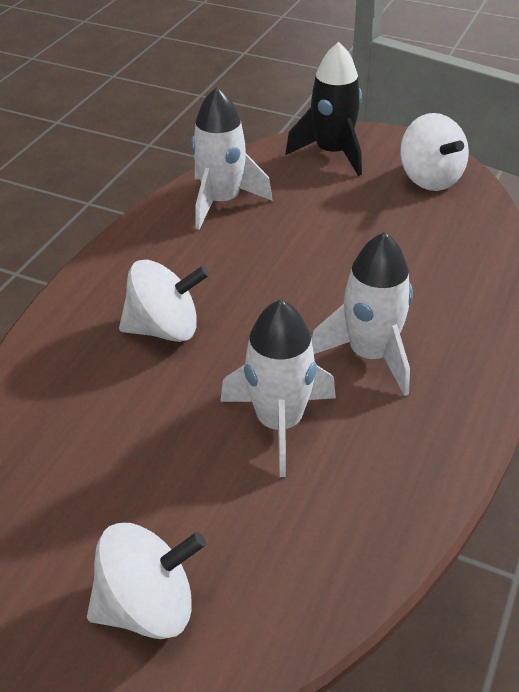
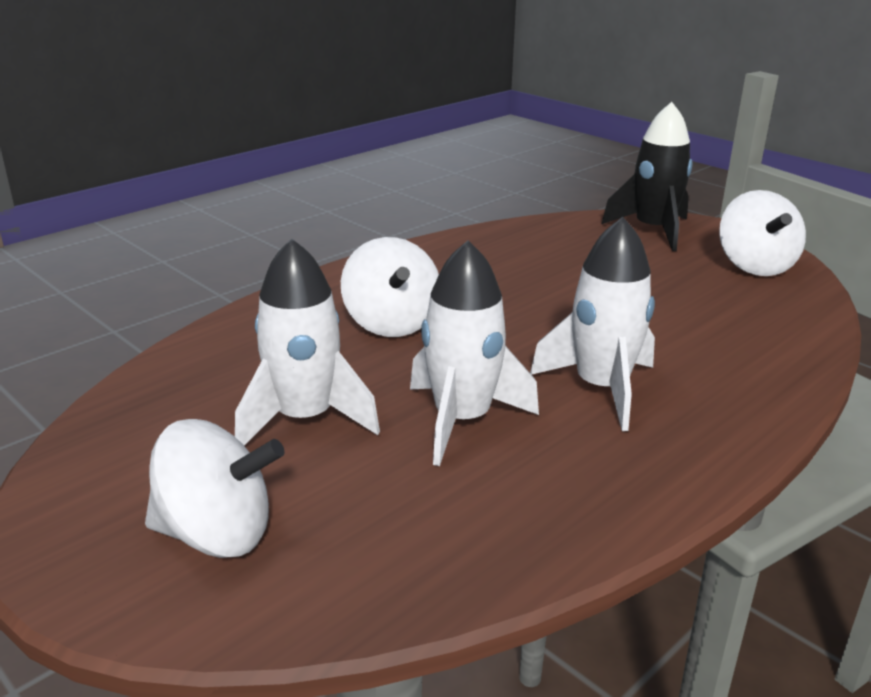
camera: 20 degrees right, 15 degrees down
(165, 329) = (391, 324): white spinning top -> white spinning top turned 60 degrees clockwise
(222, 201) = (512, 245): white rocket -> white rocket (305, 419)

